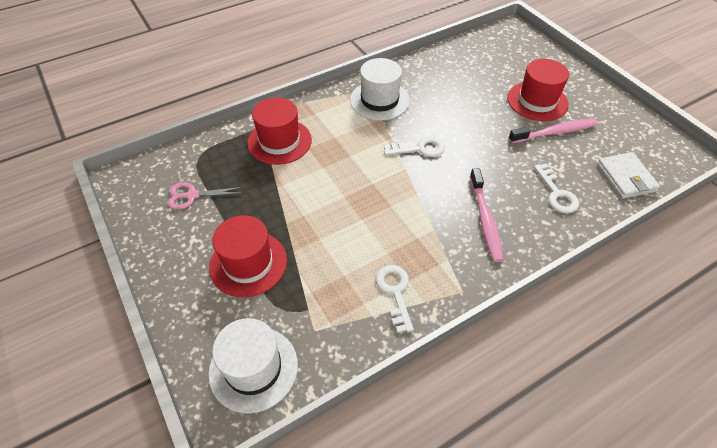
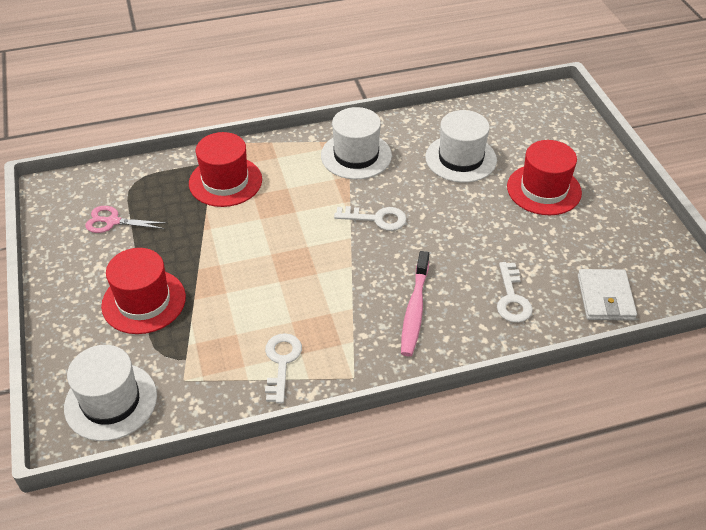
camera: 15 degrees right, 5 degrees down
(463, 88) = (460, 158): none -> white hat
(555, 132) = (546, 230): pink toothbrush -> none

